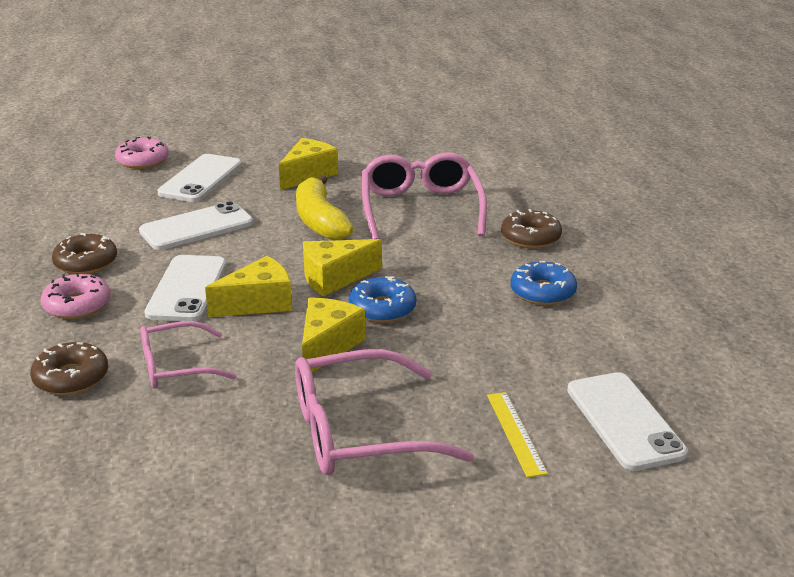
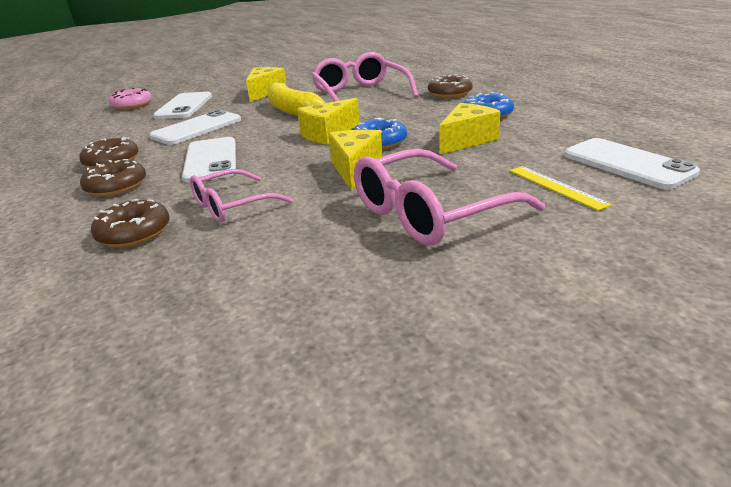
camera: 15 degrees left, 0 degrees up
(77, 305) = (116, 186): pink donut -> brown donut
(259, 303) = (278, 157): yellow cheese -> yellow cheese (466, 140)

